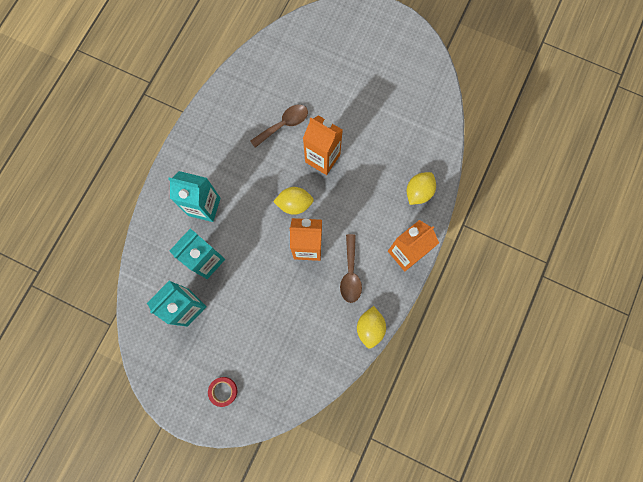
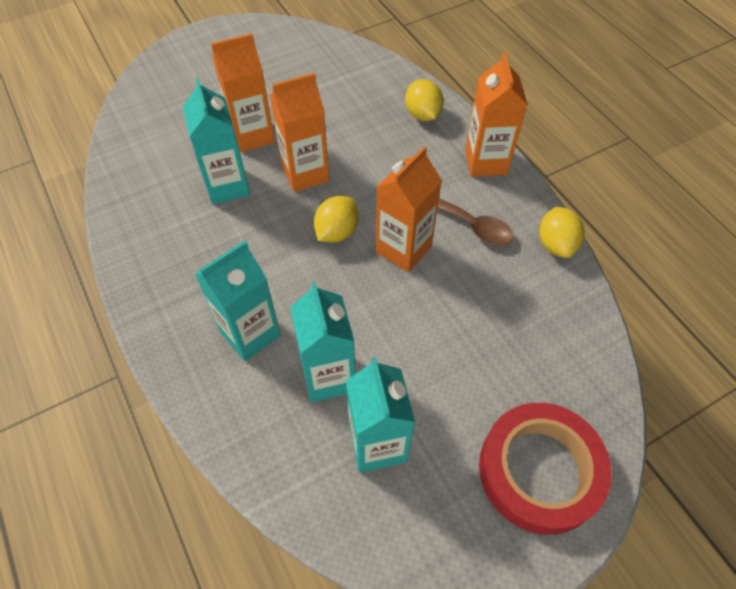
camera: 55 degrees left, 20 degrees down
(223, 391) = (539, 471): red tape -> red tape, size x2.43
(284, 124) = (227, 186): brown spoon -> turquoise carton
(329, 109) = (252, 135): none -> orange carton
(370, 328) = (556, 244): yellow lemon -> yellow lemon turned 45 degrees clockwise

